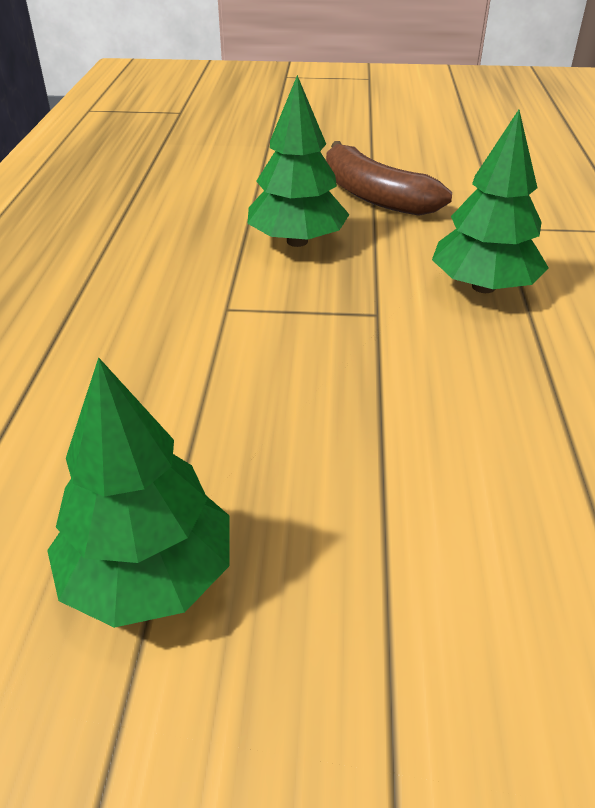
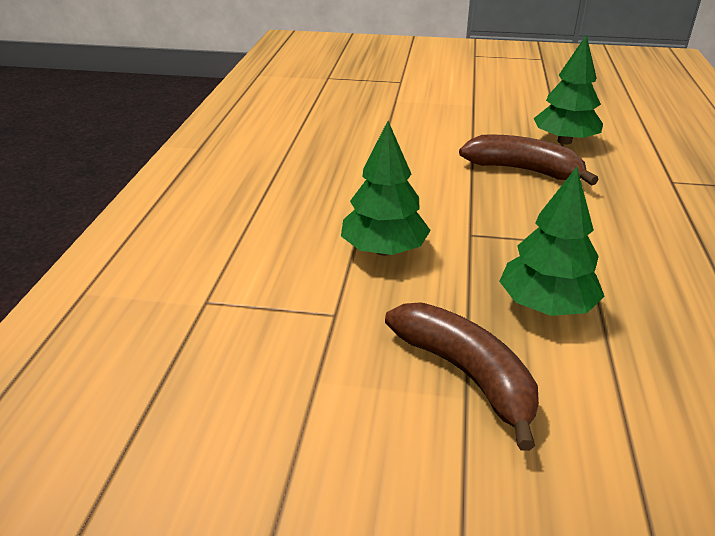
camera: 175 degrees left, 5 degrees down
(278, 451) = (524, 170): none -> brown banana

